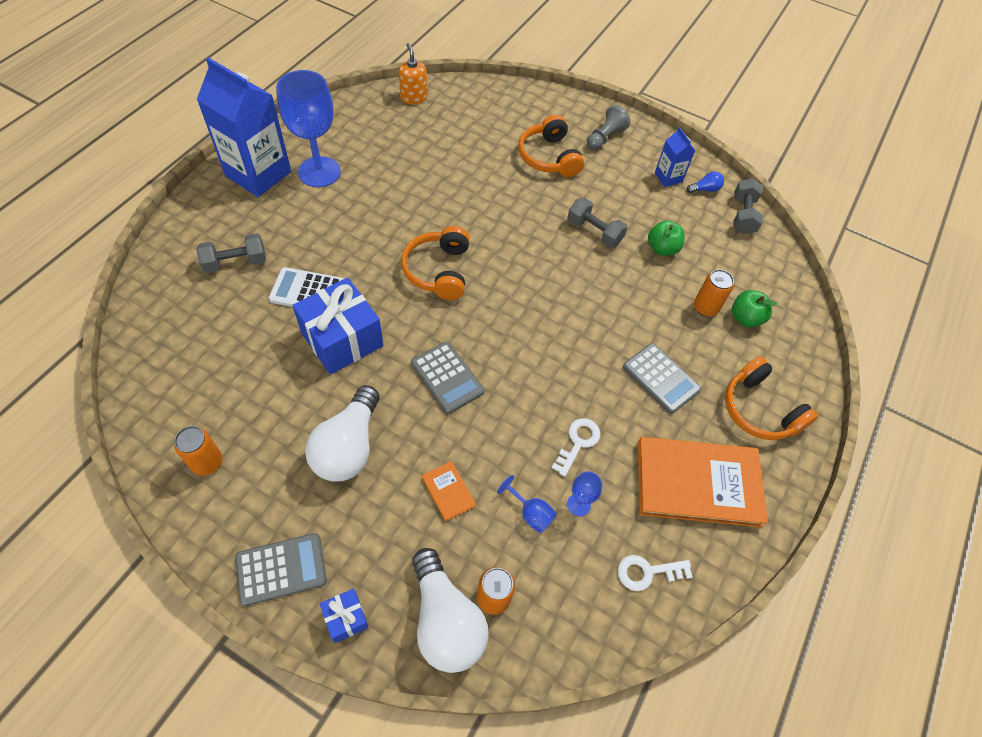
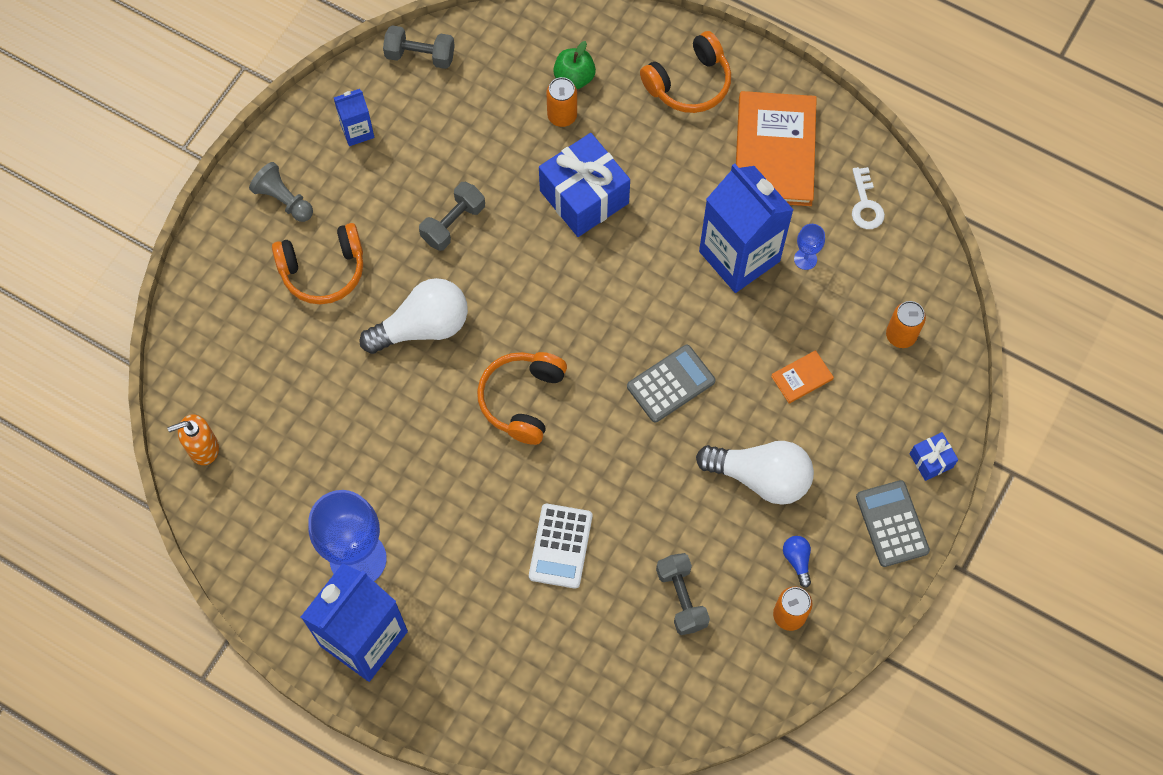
camera: 85 degrees left, 10 degrees up
(236, 263) = (520, 638): grey dumbbell -> grey dumbbell (681, 598)
(342, 339) = (627, 499): blue gift -> blue gift (584, 197)
(438, 271) = (522, 399): orange headphones -> orange headphones turned 105 degrees clockwise
(445, 620) = (924, 375): white light bulb -> white light bulb (423, 327)
(530, 513) = (817, 302): blue goblet -> none
(578, 442) = (739, 256): white key -> blue carton
(661, 378) = (658, 171): grey calculator -> none
(662, 248) = (477, 151): green apple -> none
(705, 189) = (377, 91): blue light bulb -> blue light bulb (797, 560)

